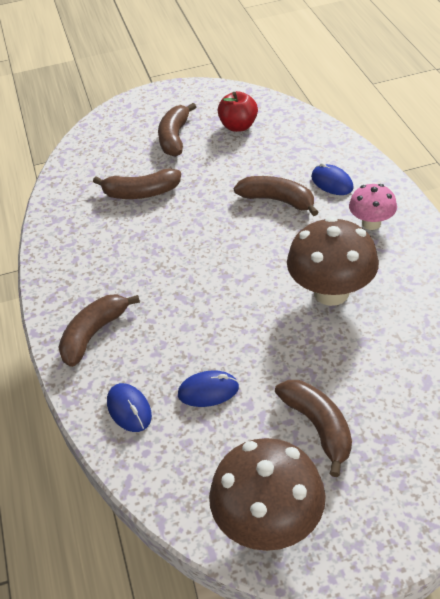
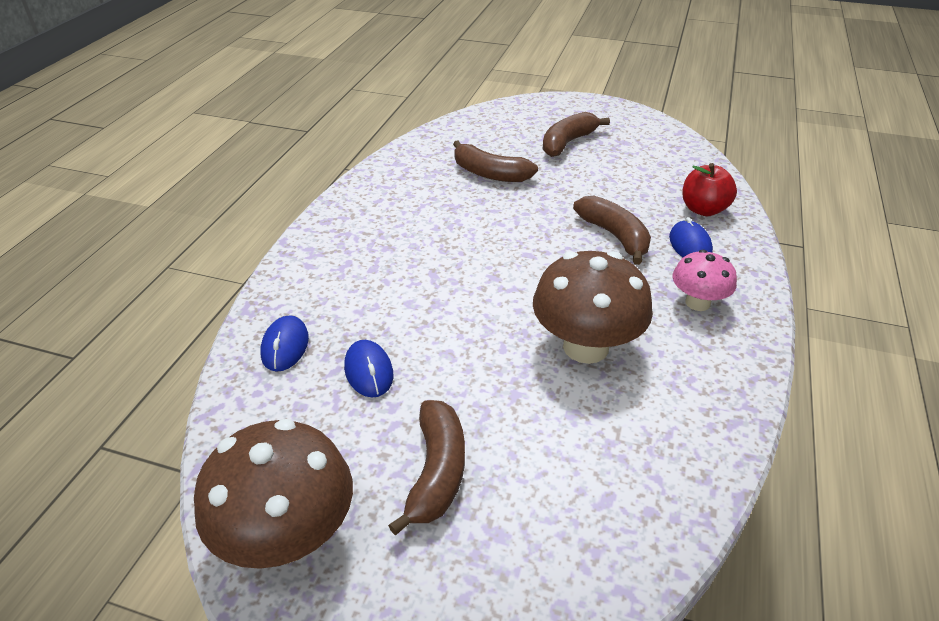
camera: 30 degrees right, 5 degrees down
(94, 334) = (326, 267): brown banana -> none
(208, 391) = (369, 371): blue mouse -> blue mouse turned 45 degrees clockwise
(238, 126) = (639, 157): red apple -> red apple (703, 209)

